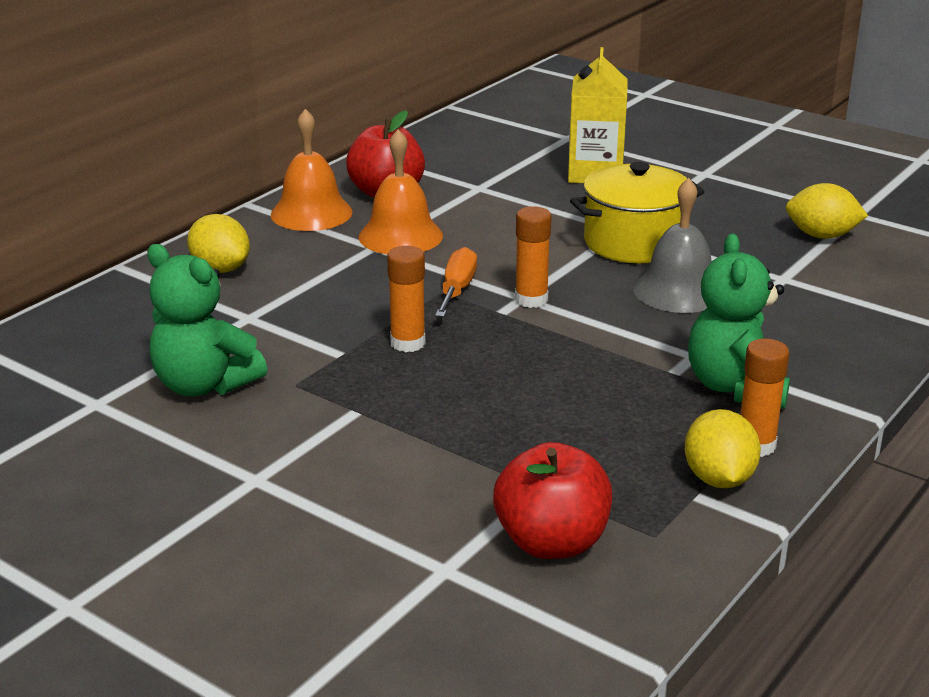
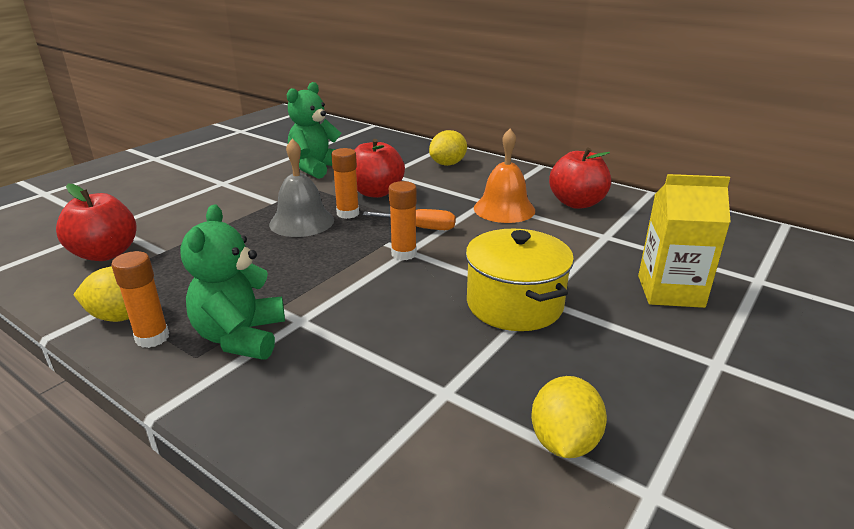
camera: 90 degrees right, 0 degrees up
(311, 213) = (533, 182): orange bell -> none
(330, 324) = (376, 192): none -> red apple
(678, 290) = (417, 321): grey bell -> grey bell (301, 222)
(736, 387) = (241, 337): green teddy bear -> green teddy bear turned 90 degrees counterclockwise

